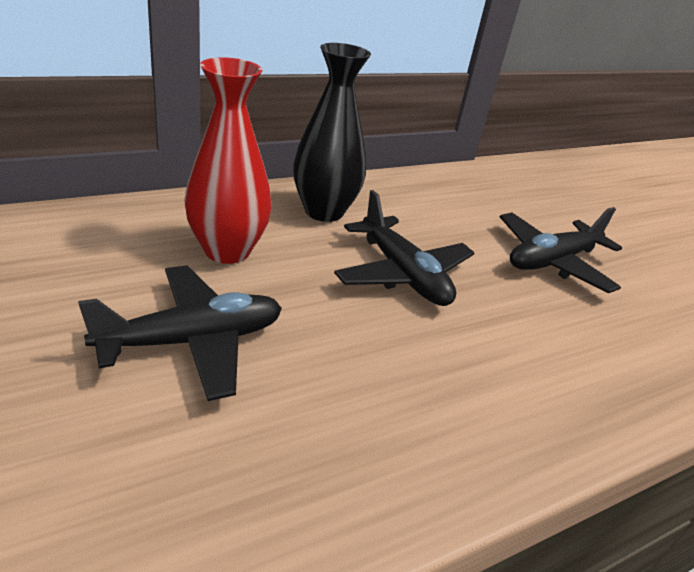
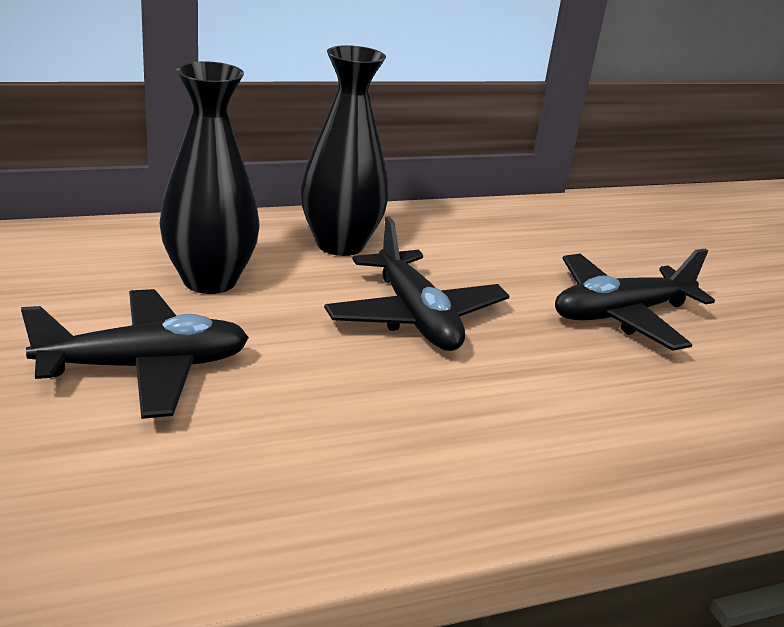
camera: 10 degrees right, 5 degrees down
(227, 251) = (210, 280): red vase -> black vase

